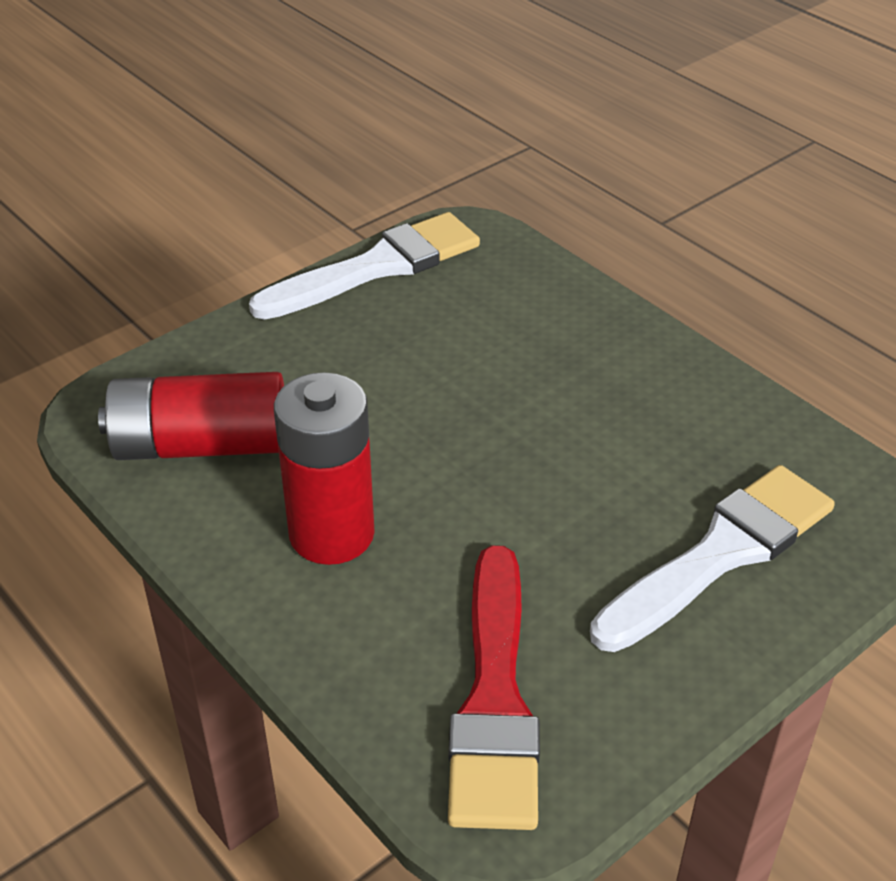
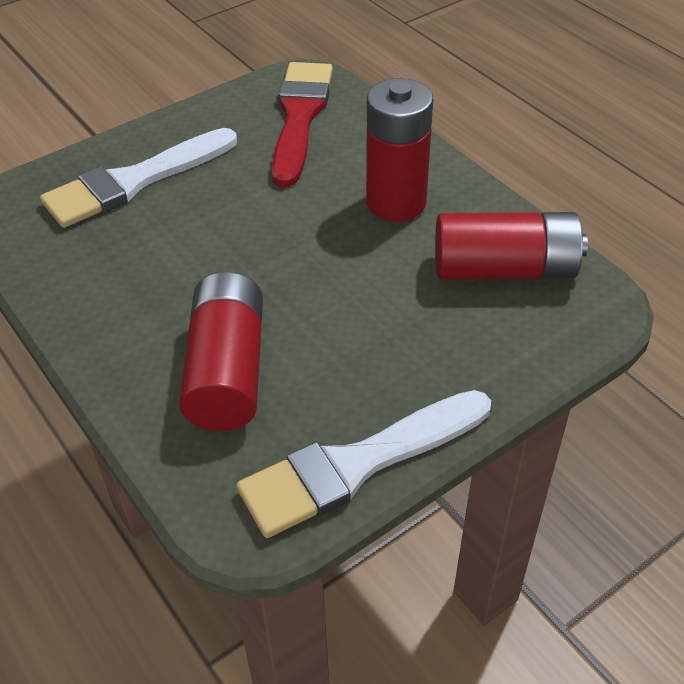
camera: 175 degrees left, 5 degrees up
(513, 331) = (227, 371): none -> red battery

